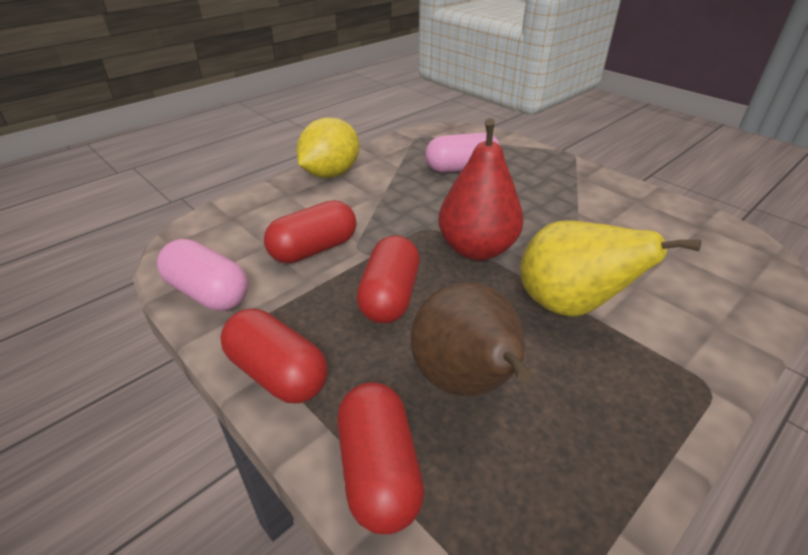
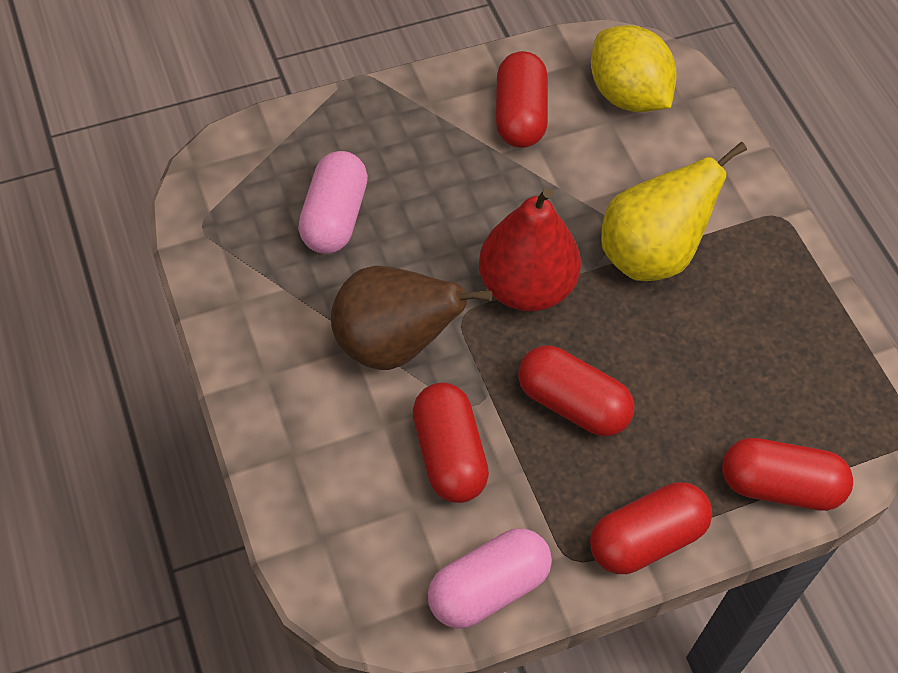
camera: 70 degrees left, 20 degrees up
(330, 174) = (260, 382): yellow lemon -> yellow lemon (627, 95)
(466, 382) = (714, 385): brown pear -> brown pear (393, 344)
(619, 212) = (520, 115): none -> red capsule

